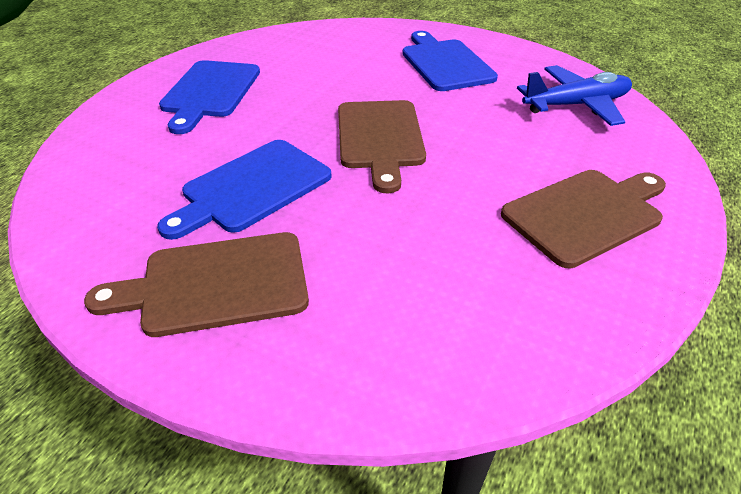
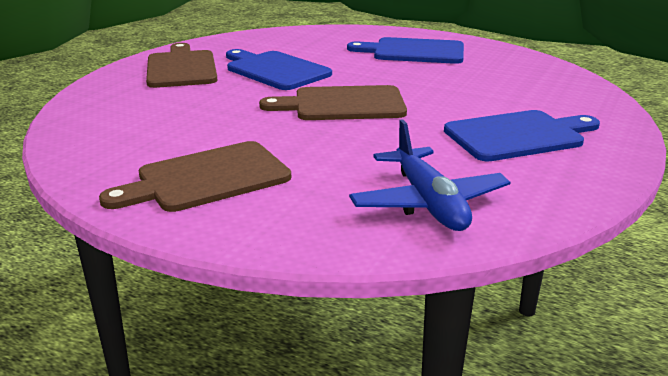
camera: 90 degrees right, 15 degrees down
(586, 214) = (207, 178): brown cutting board -> brown cutting board turned 90 degrees clockwise

